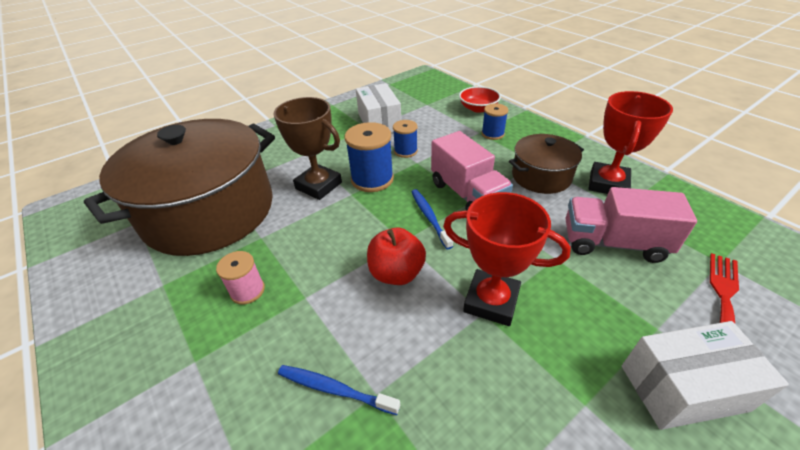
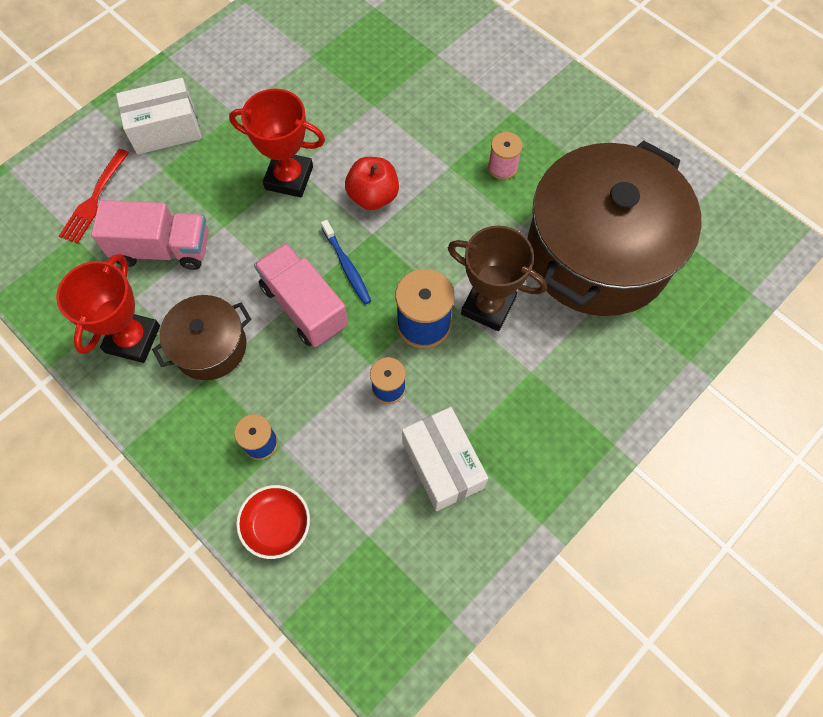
camera: 170 degrees right, 25 degrees up
(335, 389) = (402, 105): blue toothbrush -> none

